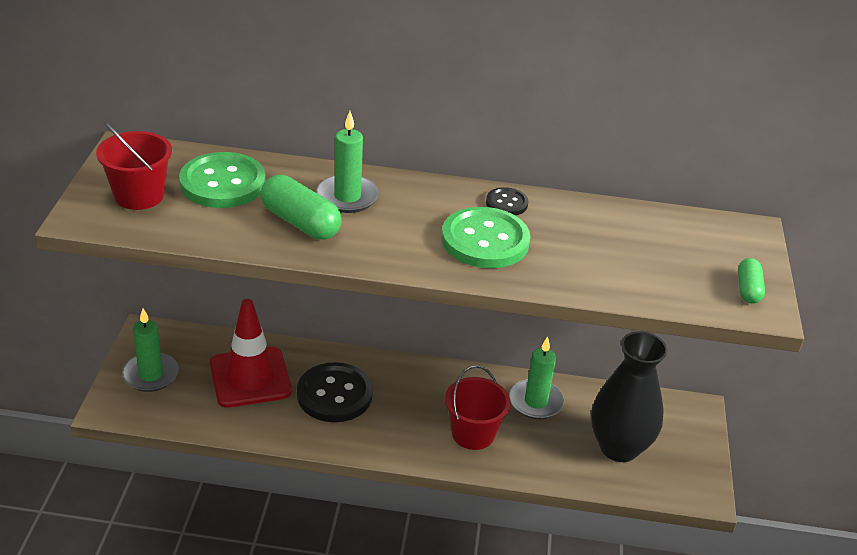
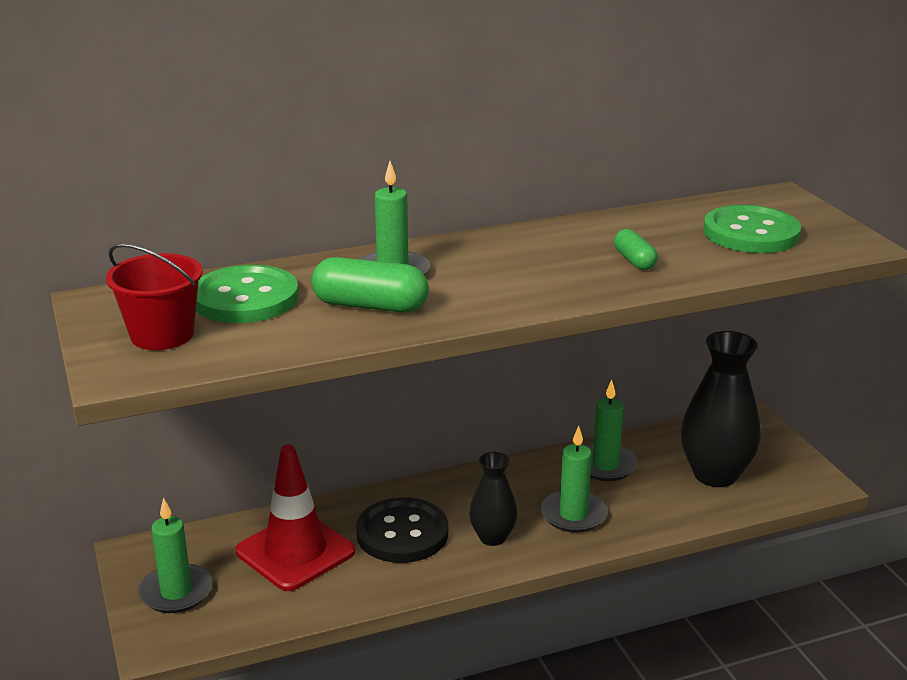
camera: 25 degrees left, 10 degrees down
(396, 426) = (492, 537): none -> black vase
(473, 434) = (573, 515): red bucket -> green candle
(485, 241) = (568, 267): green button -> green button (751, 233)
(506, 203) = (552, 234): black button -> none
(748, 289) = (832, 235): green capsule -> green capsule (634, 261)

